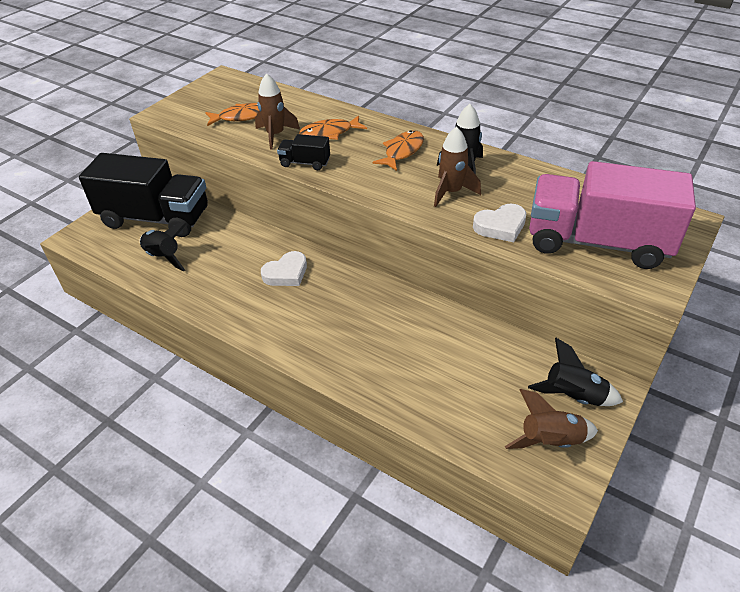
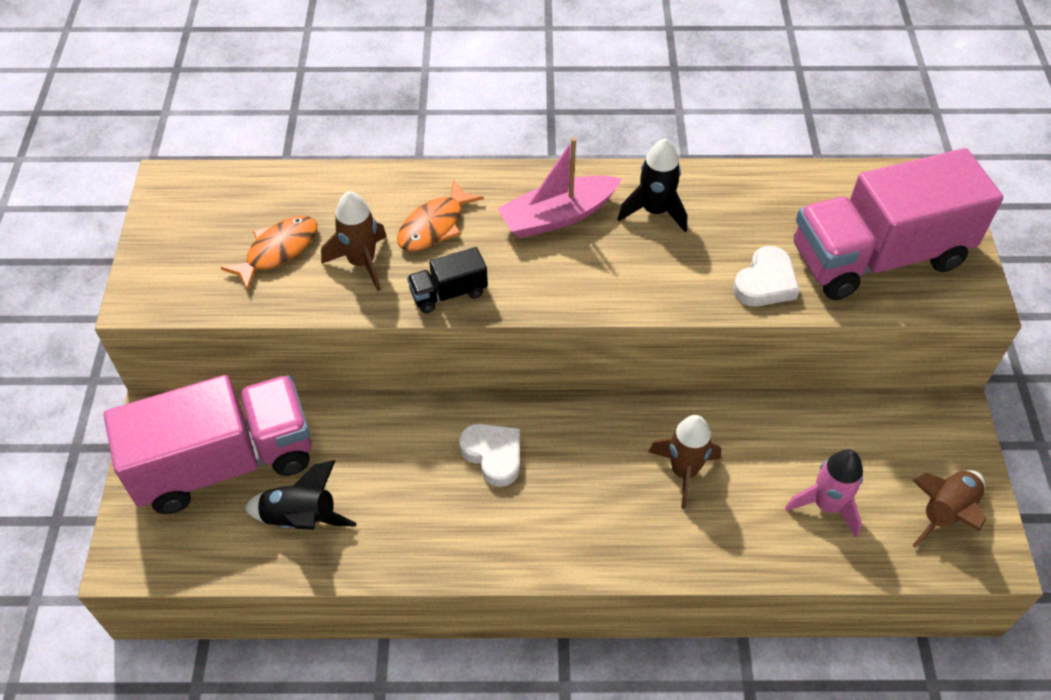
camera: 35 degrees left, 10 degrees up
(155, 218) = (225, 462): black truck -> pink truck
(286, 273) = (493, 455): white heart -> white heart turned 60 degrees counterclockwise
(402, 151) = (557, 216): orange fish -> pink boat
(451, 192) = (671, 256): brown rocket -> brown rocket (684, 471)
(465, 394) = (826, 505): none -> pink rocket
(573, 396) = (928, 446): black rocket -> none

